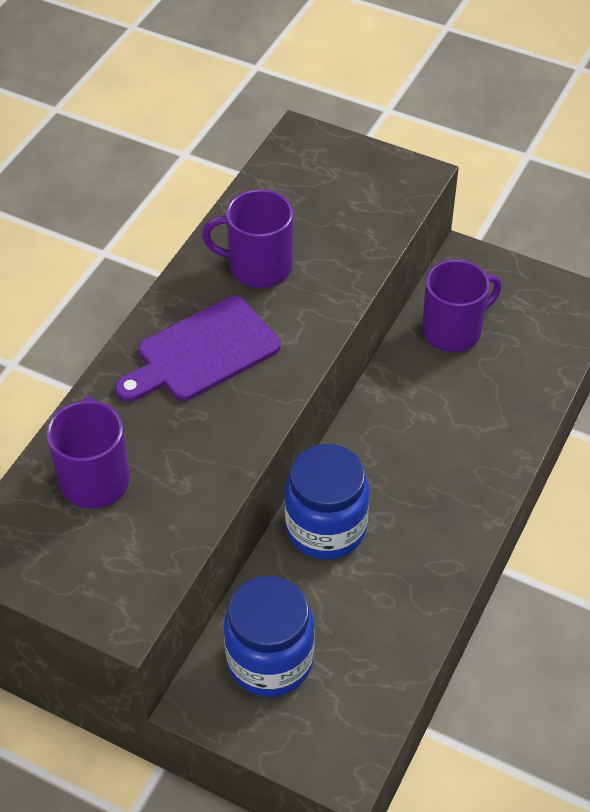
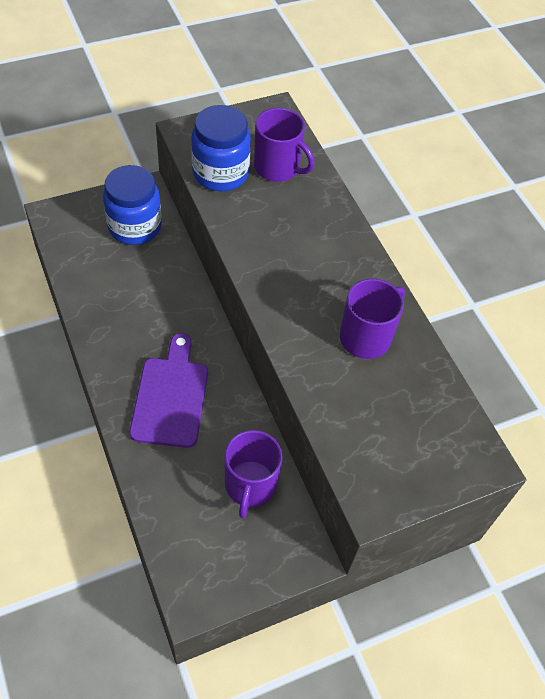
camera: 125 degrees right, 5 degrees up
(202, 352) = (320, 262): purple cutting board -> purple cutting board (171, 397)
(326, 528) = (180, 301): blue jar -> blue jar (220, 173)

